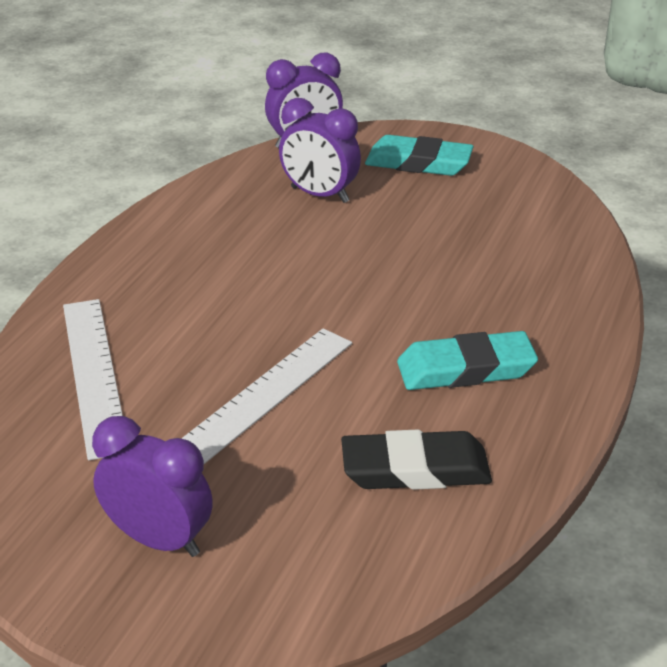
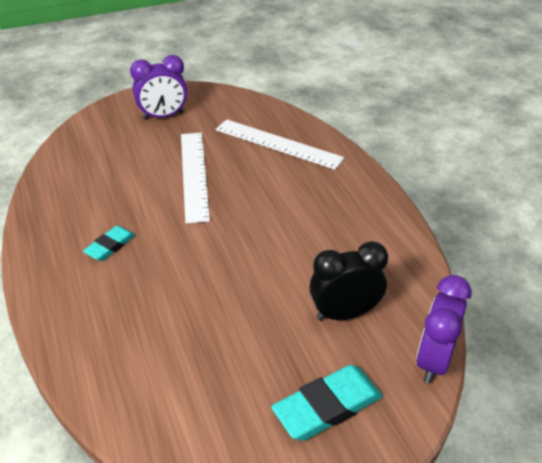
camera: 135 degrees right, 5 degrees up
(319, 195) = (344, 313): purple clock -> black clock
(415, 469) = (90, 187): black eraser -> none
(465, 369) = (110, 246): turquoise eraser -> turquoise eraser, size x0.60

